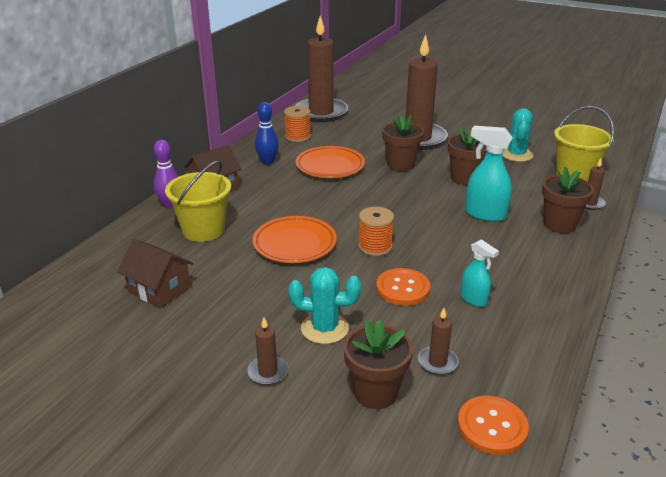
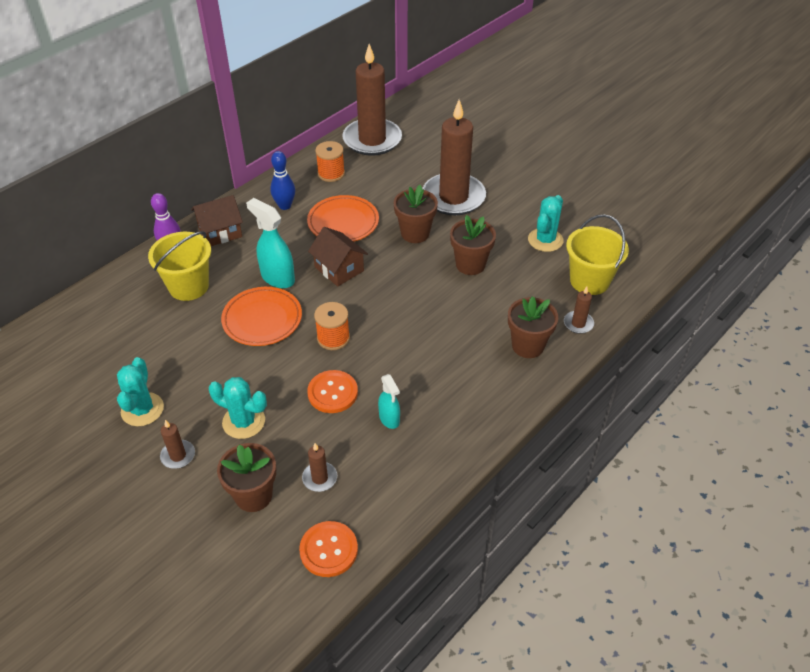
camera: 15 degrees right, 15 degrees up
(159, 289) = (125, 349): brown house -> brown house (339, 269)
(204, 338) = (142, 409): none -> turquoise cactus
(484, 214) = (461, 318): turquoise spray bottle -> turquoise spray bottle (277, 278)

